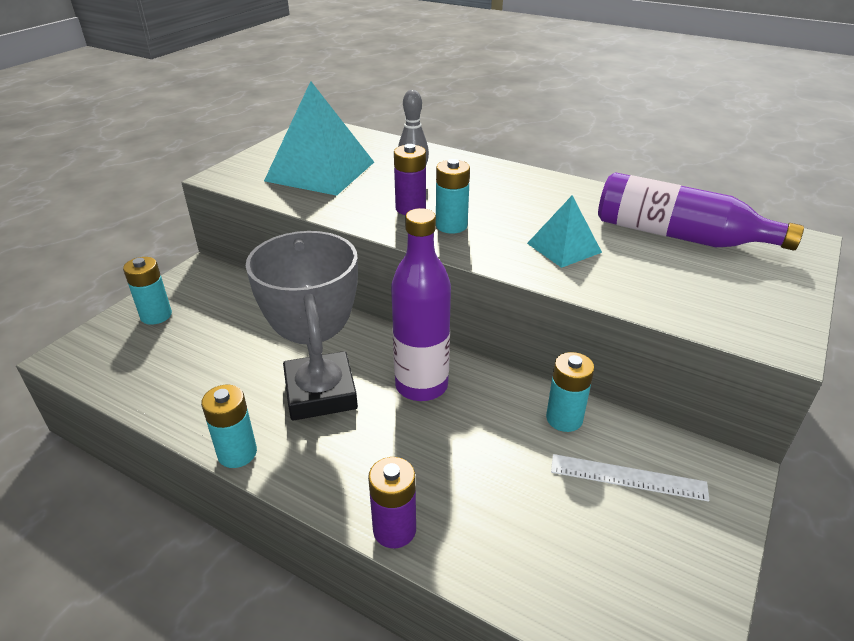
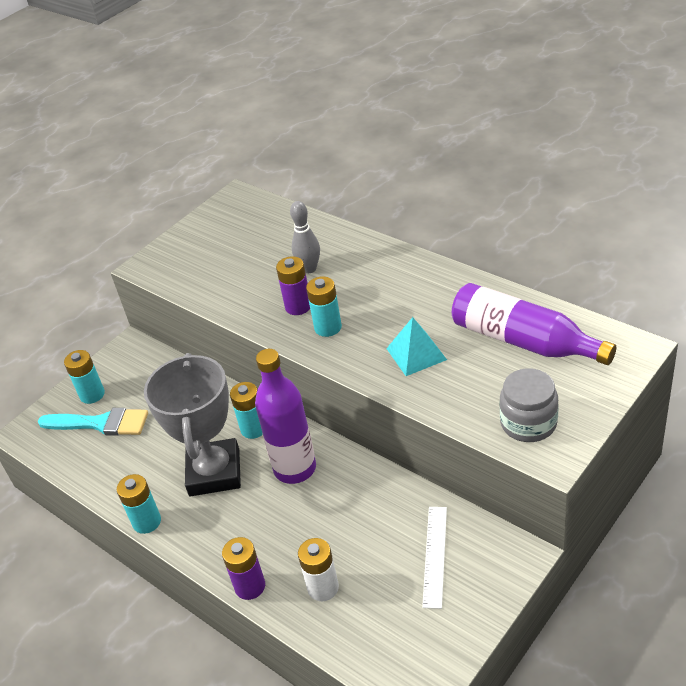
camera: 15 degrees right, 5 degrees up
(168, 344) = (100, 423): none -> turquoise brush
(320, 171) = (229, 259): turquoise pyramid -> none
(496, 526) = (323, 588): none -> white battery
(564, 419) = (402, 503): turquoise battery -> turquoise battery (253, 428)
(628, 477) = (435, 555): white ruler -> white ruler turned 75 degrees clockwise
(730, 309) = (528, 423): none -> grey jar

